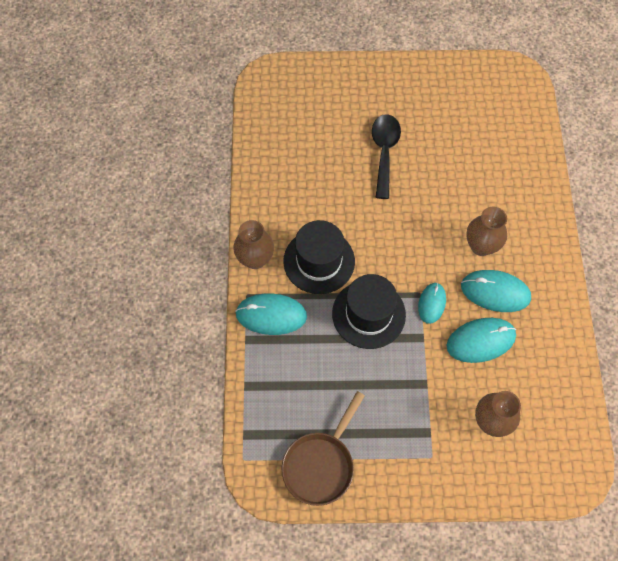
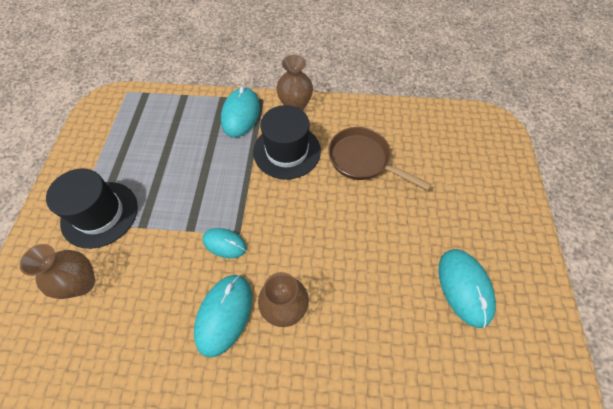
camera: 95 degrees right, 5 degrees down
(321, 464) = (102, 138): brown pan -> brown pan (363, 160)
(368, 314) = (225, 185): black hat -> black hat (100, 214)
(384, 152) = (412, 219): black spoon -> none
(481, 341) = (171, 287): turquoise mouse -> turquoise mouse (464, 287)

